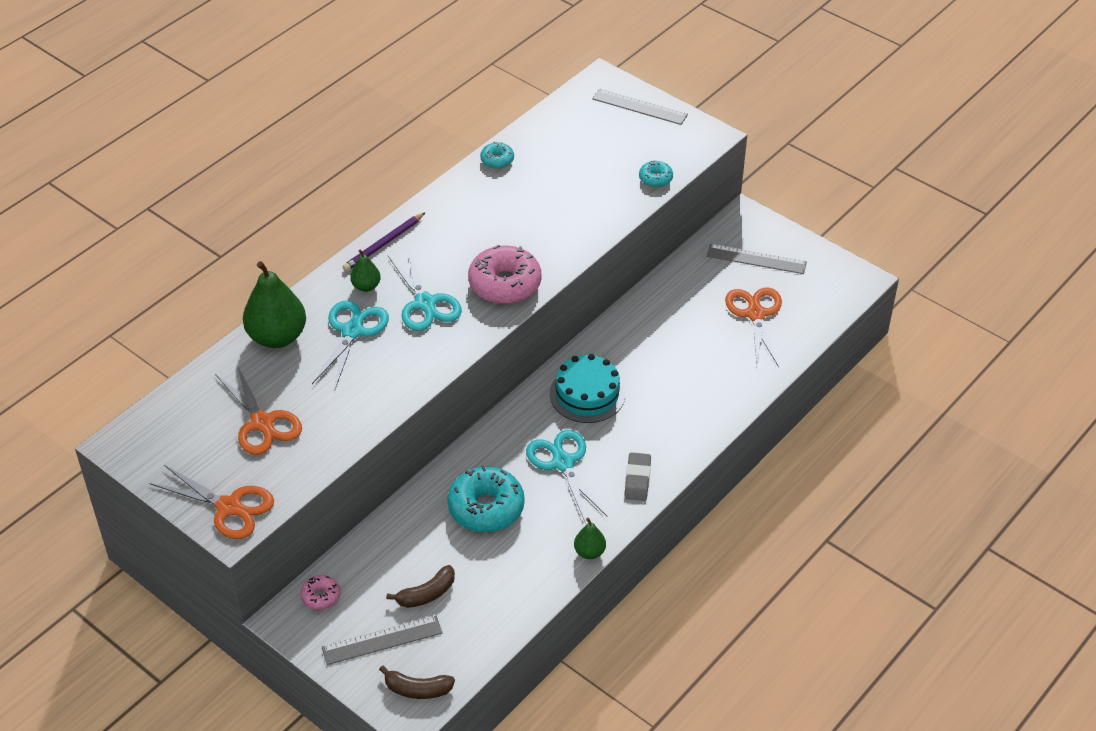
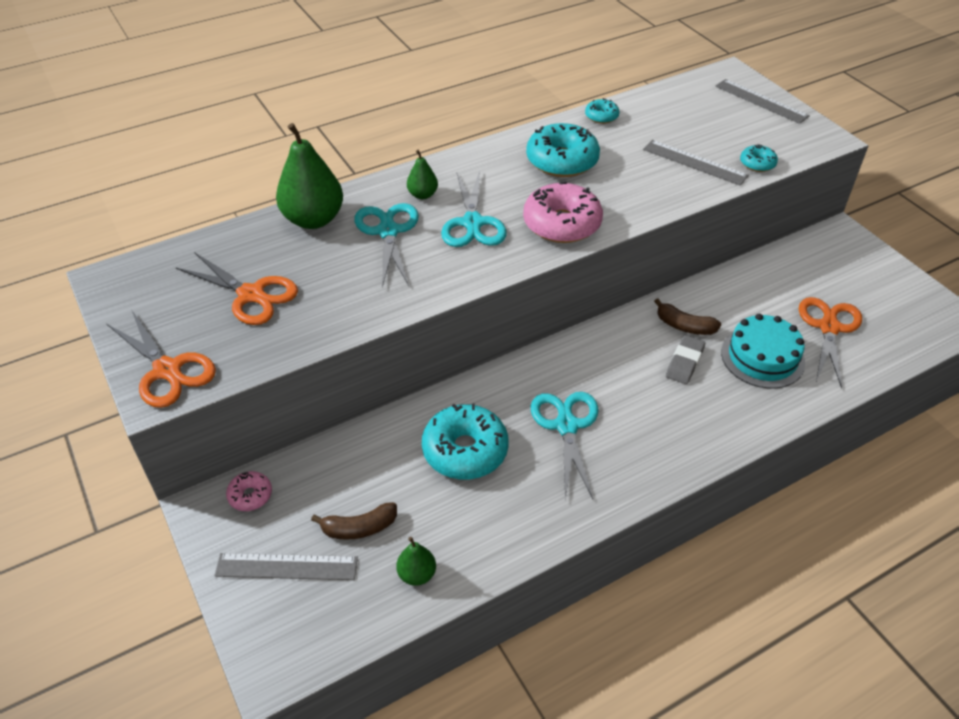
camera: 20 degrees right, 0 degrees up
(262, 423) = (251, 295): orange scissors -> orange scissors turned 45 degrees counterclockwise
(352, 331) = (388, 231): turquoise scissors -> turquoise scissors turned 45 degrees counterclockwise
(383, 244) = (458, 163): purple pencil -> none
(417, 689) = (294, 641): brown banana -> brown banana (684, 326)
(479, 218) = (562, 161): none -> turquoise donut
(587, 394) = (619, 361): turquoise cake -> turquoise cake (762, 357)
(589, 552) = (558, 535): green pear -> green pear (417, 574)
(637, 479) = (642, 467): grey eraser -> grey eraser (685, 362)
(756, 259) = (844, 274): grey ruler -> grey ruler (695, 162)

